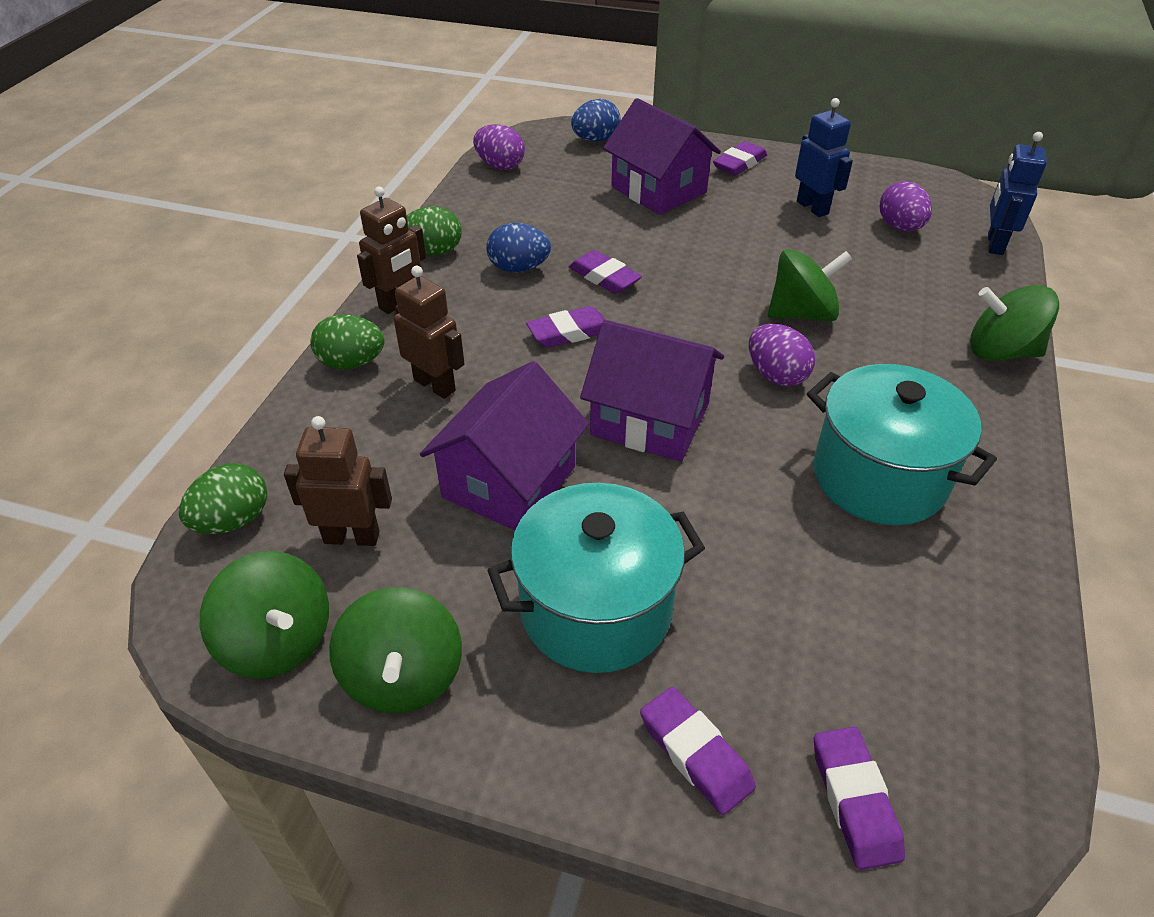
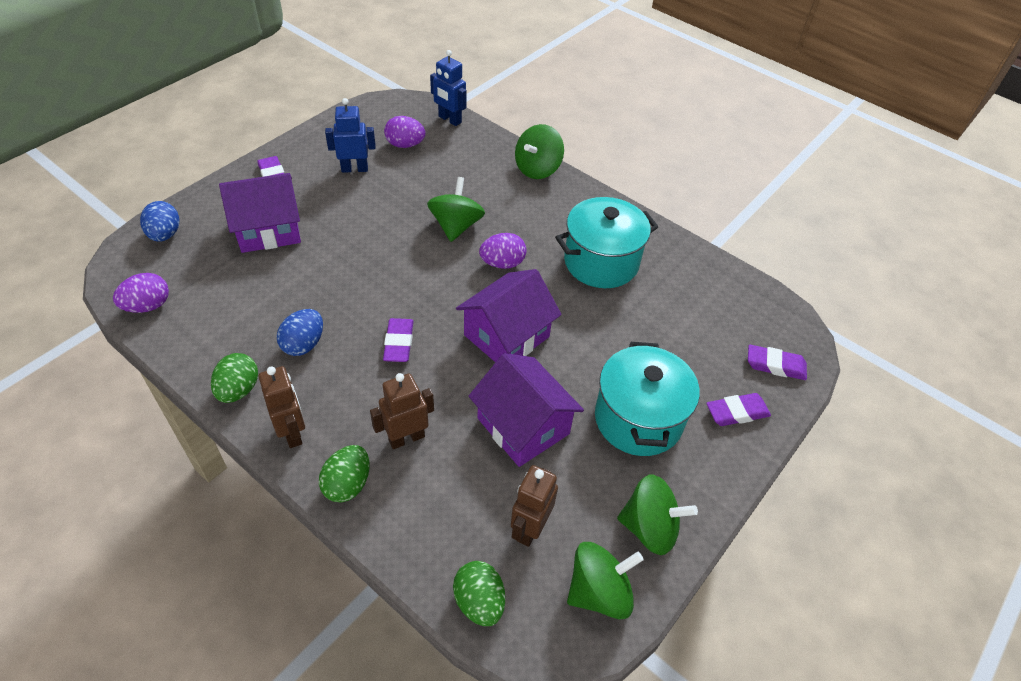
camera: 70 degrees left, 5 degrees up
(604, 277) = (351, 301): purple eraser -> none

